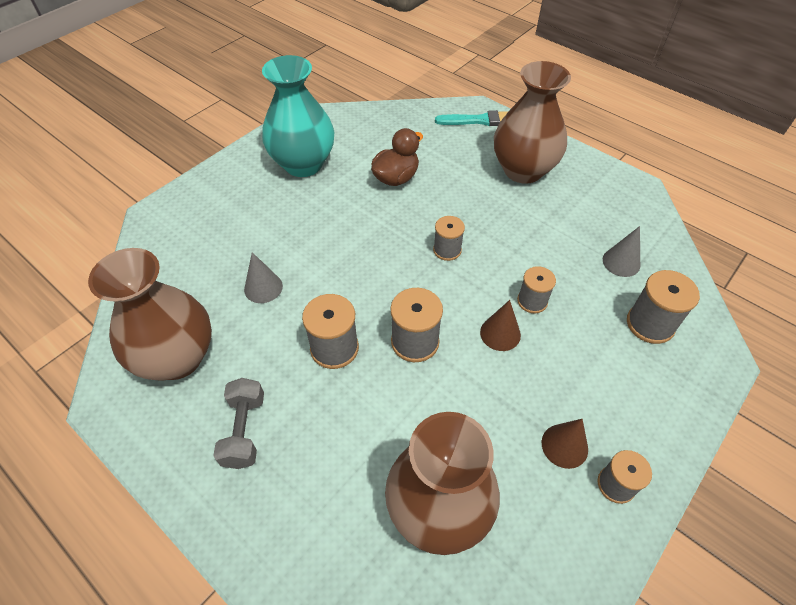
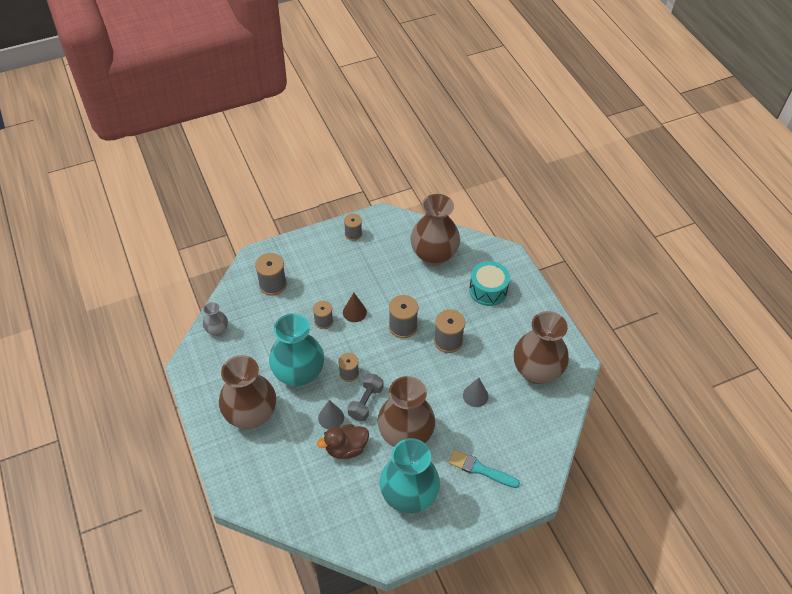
camera: 155 degrees left, 0 degrees up
(244, 430) = (509, 319): grey dumbbell -> grey dumbbell (365, 402)
(301, 474) = (488, 290): none -> turquoise drum
(335, 213) = (405, 434): none -> brown vase
(479, 120) = (242, 481): turquoise brush -> turquoise brush (480, 469)
(508, 227) = (298, 373): none -> turquoise vase
(564, 446) = (363, 254): brown cone -> none
(621, 262) = (253, 322): grey cone -> grey cone (331, 417)
(652, 235) = (217, 330): none -> grey vase

